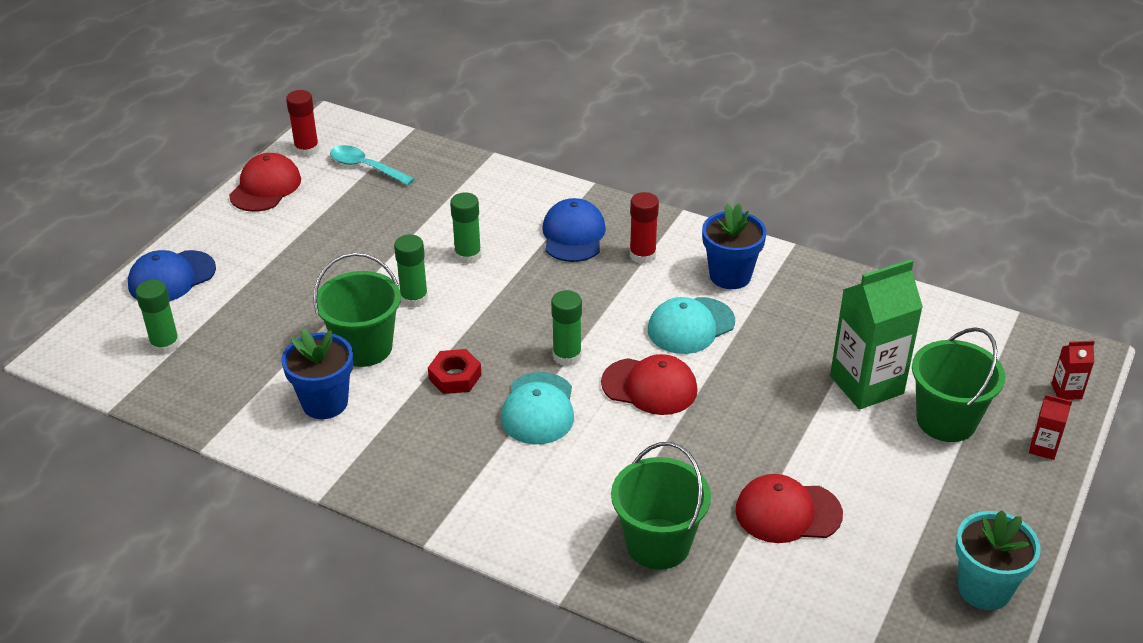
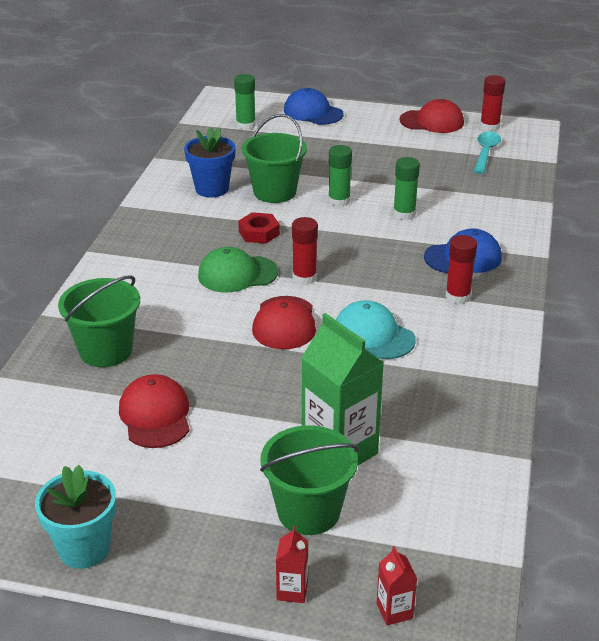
camera: 75 degrees right, 5 degrees down
(538, 409) = (237, 274): turquoise cap -> green cap
(567, 356) = (304, 277): green glue stick -> red glue stick
(730, 276) = (458, 349): blue flower pot -> none

